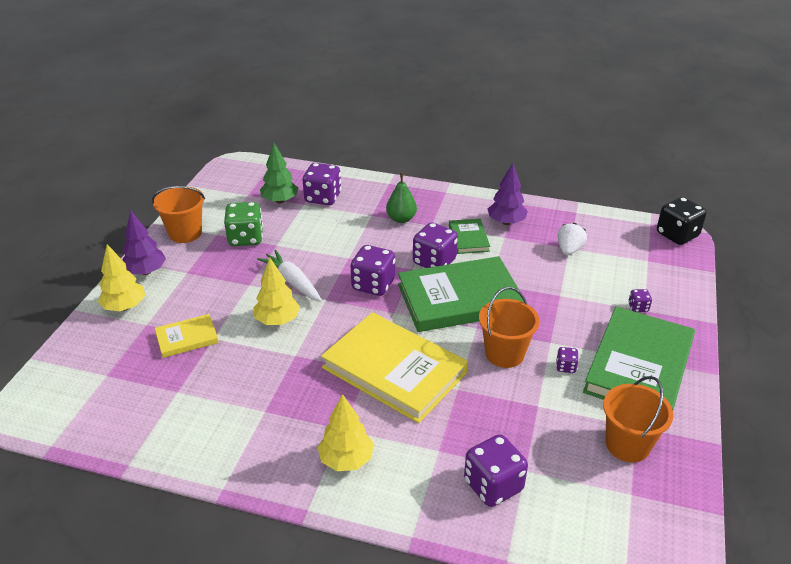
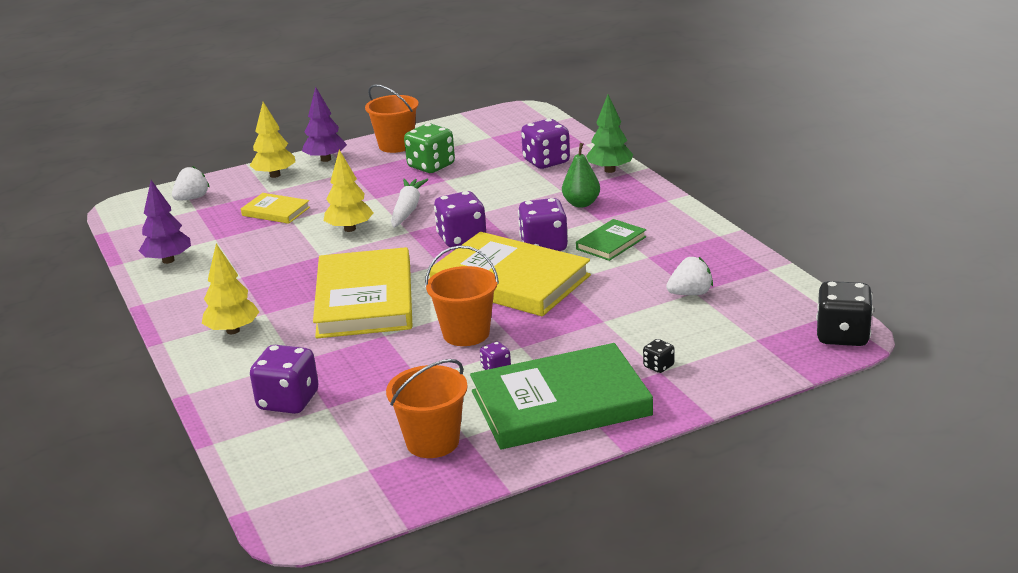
camera: 50 degrees right, 10 degrees down
(82, 367) = (192, 198): none -> white strawberry
(280, 201) = (507, 150): green tree -> green tree (609, 170)
(459, 298) = (510, 280): green book -> yellow book
(506, 222) = (675, 246): purple tree -> purple tree (168, 260)
(638, 307) = (658, 366): purple dice -> black dice

